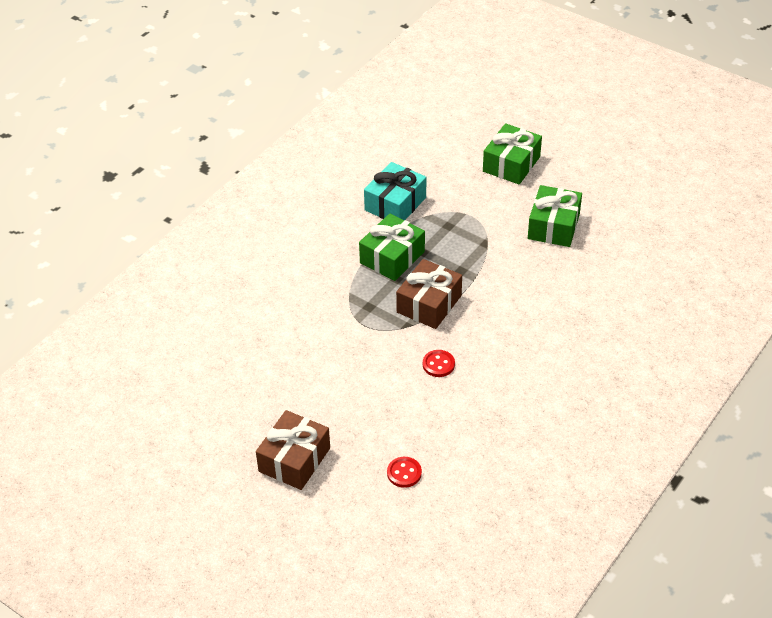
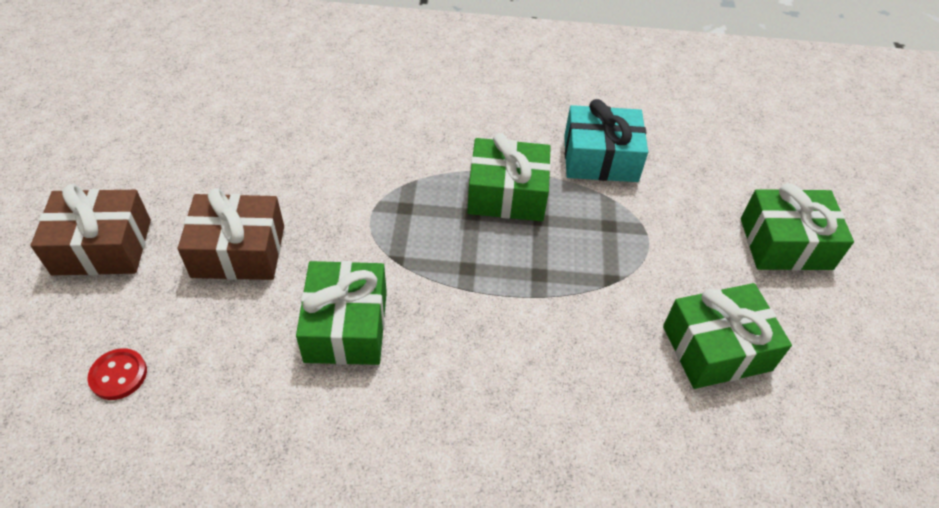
camera: 55 degrees right, 5 degrees up
(429, 304) = (452, 266): brown gift -> brown gift (238, 251)
(438, 364) = (346, 326): red button -> green gift

